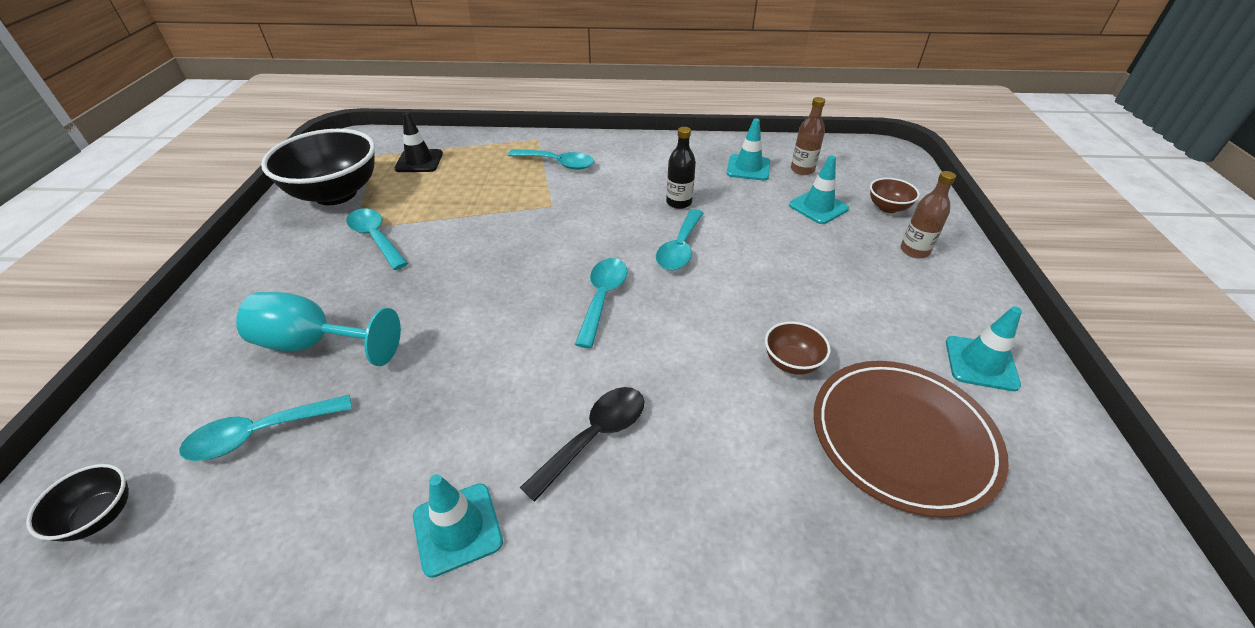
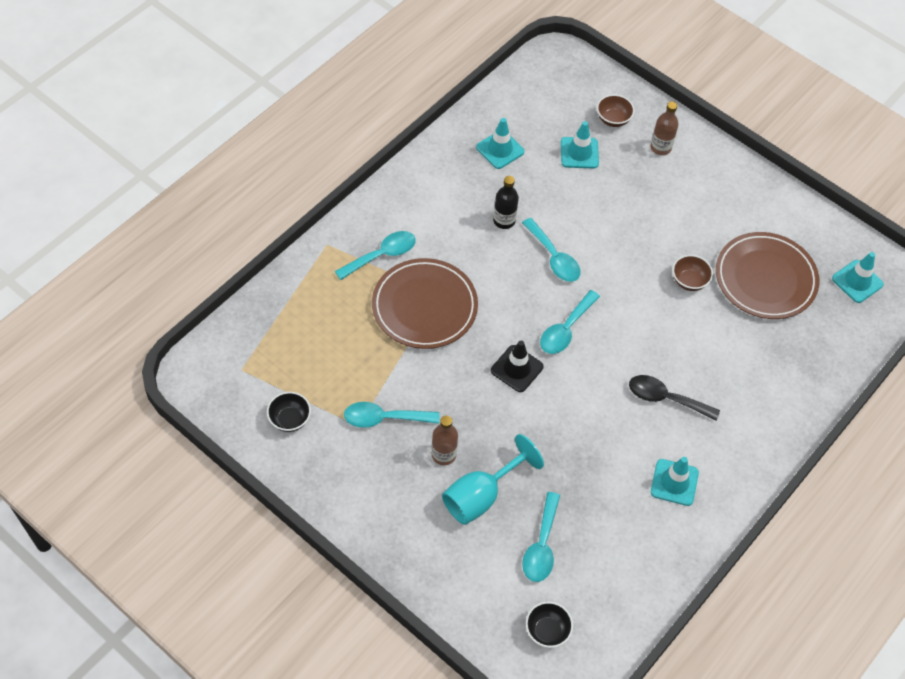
camera: 55 degrees left, 15 degrees up
(336, 194) = (290, 419): black bowl -> black bowl, size x0.45
(419, 161) = (287, 342): black traffic cone -> black traffic cone (517, 368)
(529, 204) = (424, 306): none -> brown plate
(594, 437) = (666, 398): black spoon -> black spoon turned 60 degrees counterclockwise
(602, 298) = (566, 329): turquoise spoon -> turquoise spoon turned 105 degrees counterclockwise
(802, 170) = (531, 123): brown bottle -> brown bottle (443, 455)
(981, 363) = (755, 206): turquoise traffic cone -> turquoise traffic cone (857, 281)

